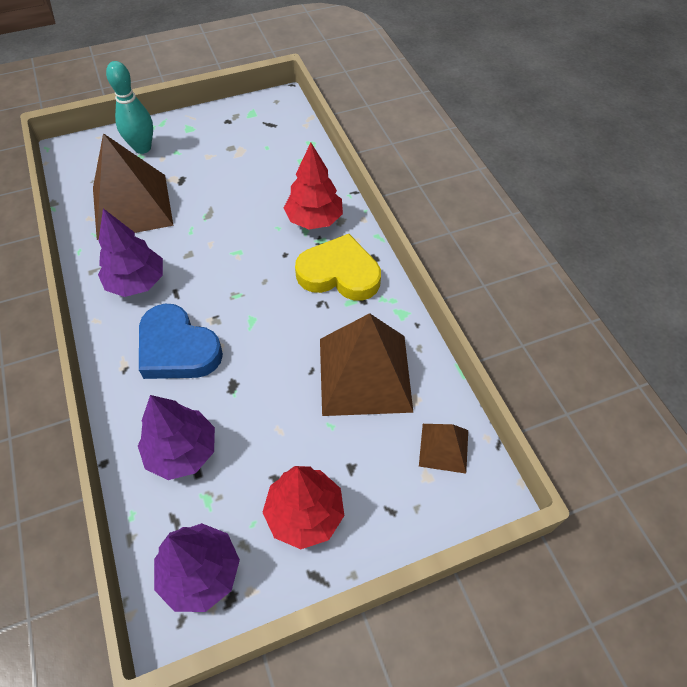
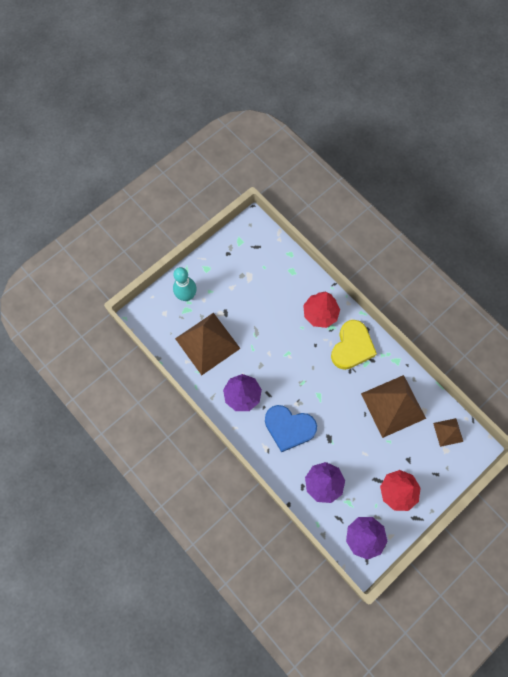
camera: 20 degrees left, 15 degrees up
(339, 273) = (352, 347): yellow heart -> yellow heart turned 120 degrees clockwise

